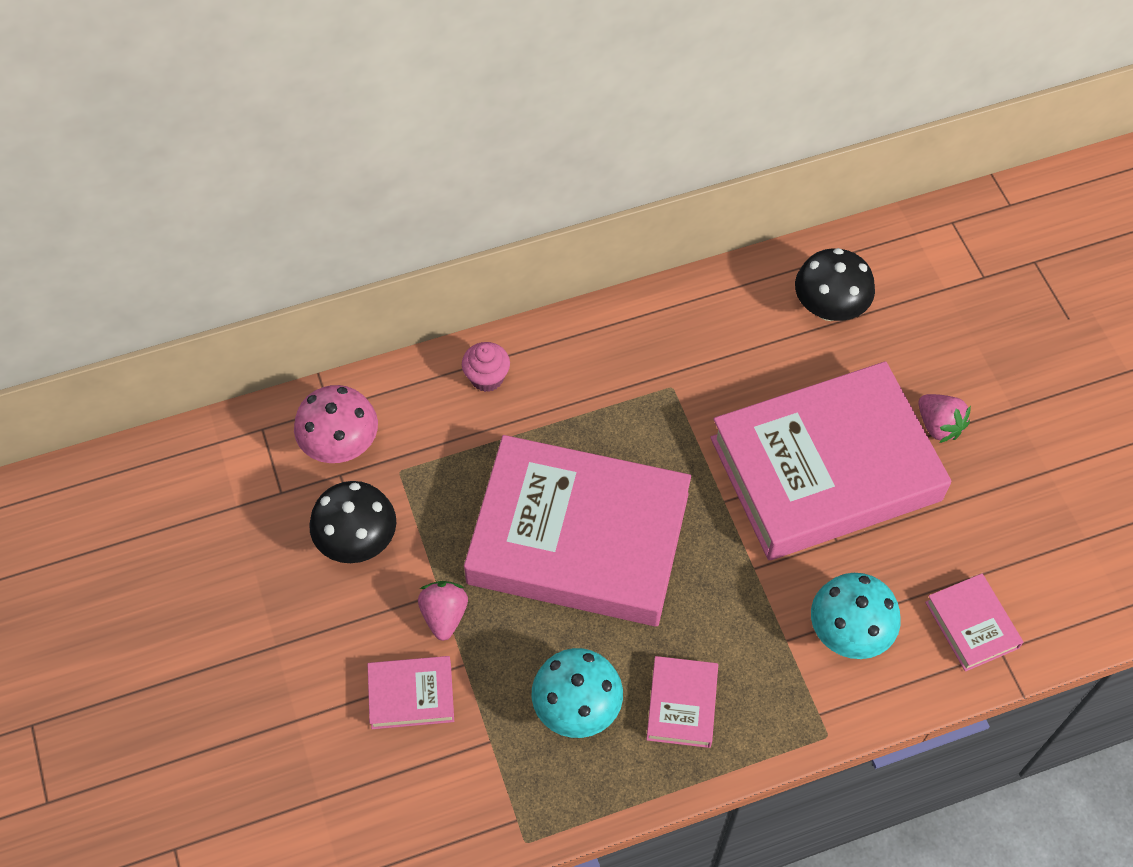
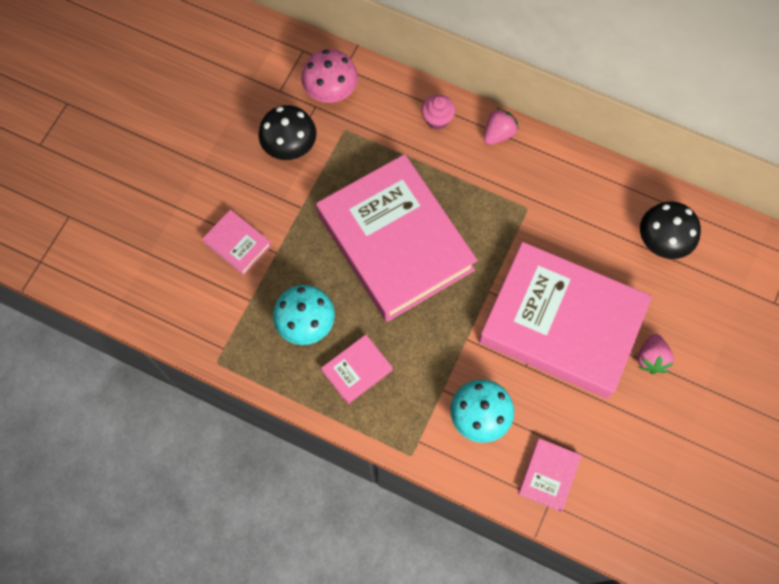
camera: 45 degrees right, 10 degrees up
(444, 615) = (292, 220): pink strawberry -> pink strawberry (498, 134)

